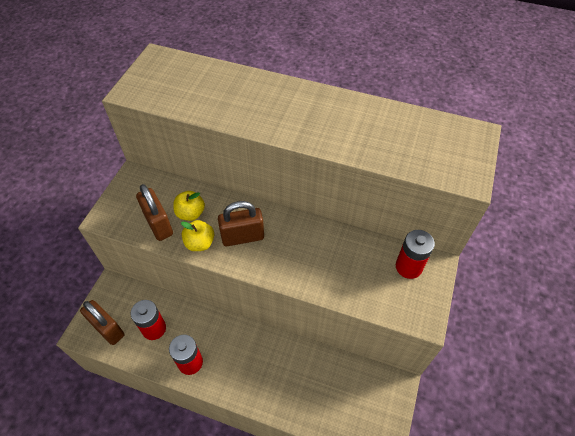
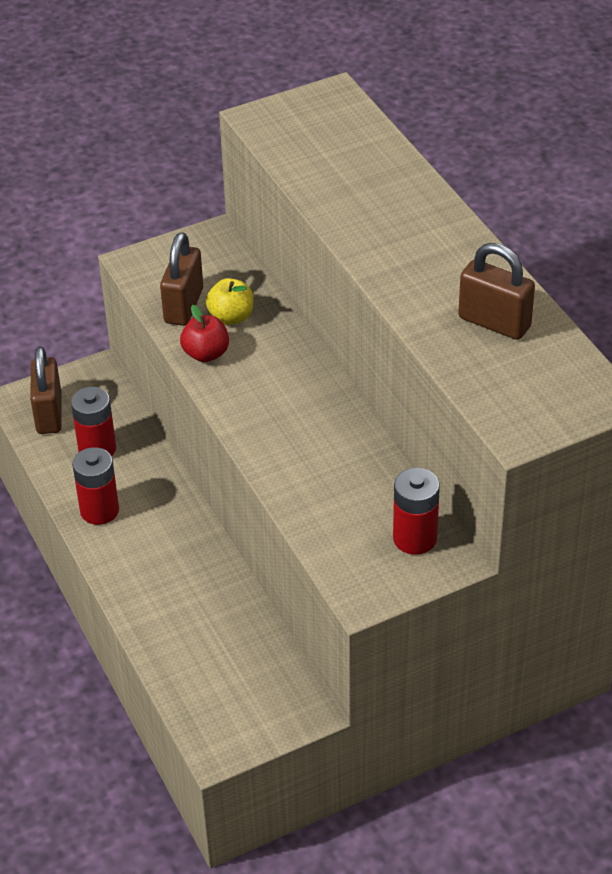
camera: 45 degrees right, 10 degrees down
(200, 243) = (206, 354): yellow apple -> red apple
(243, 237) = (260, 379): brown padlock -> brown padlock (494, 322)

